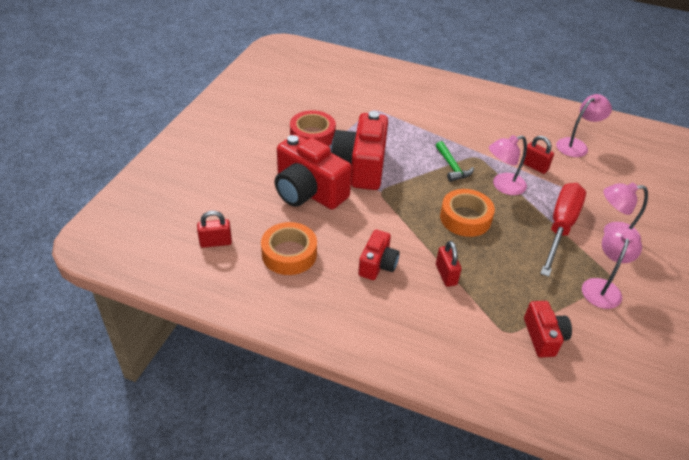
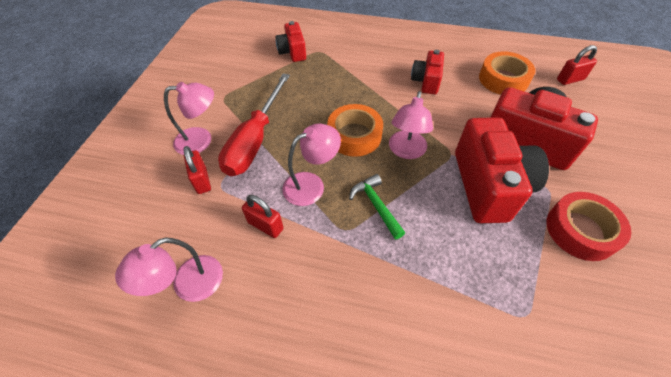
camera: 175 degrees right, 10 degrees up
(446, 275) = (367, 81): red padlock -> red padlock (202, 180)
(602, 287) = (234, 90): pink lamp -> pink lamp (406, 151)

